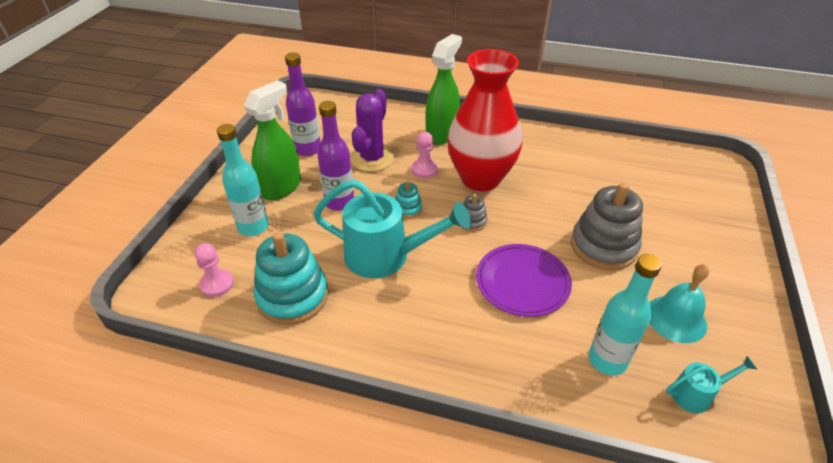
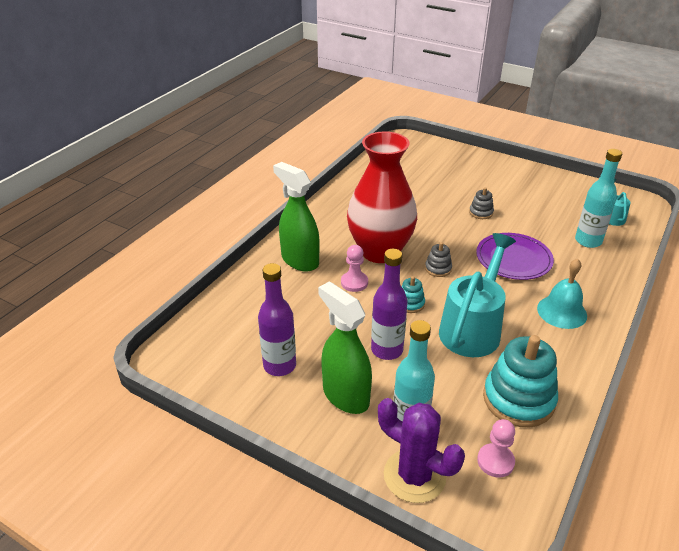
camera: 75 degrees left, 5 degrees down
(372, 158) = (320, 315): purple cactus -> purple cactus (414, 476)
(603, 246) = (481, 212): grey stacking toy -> grey stacking toy, size x0.47
(676, 318) = (552, 204): turquoise bell -> turquoise bell (562, 311)

